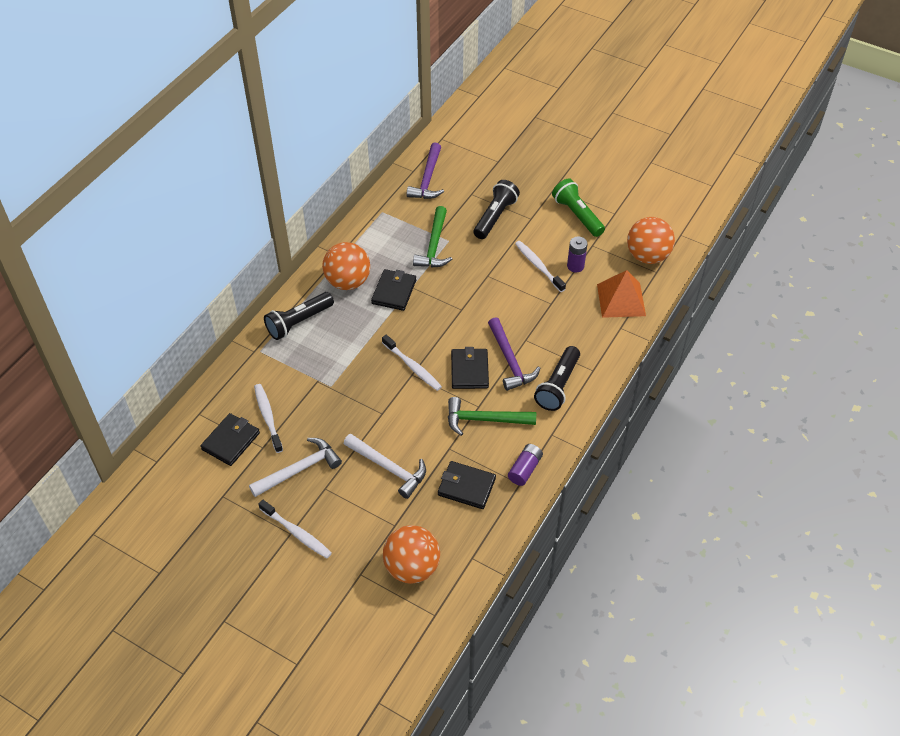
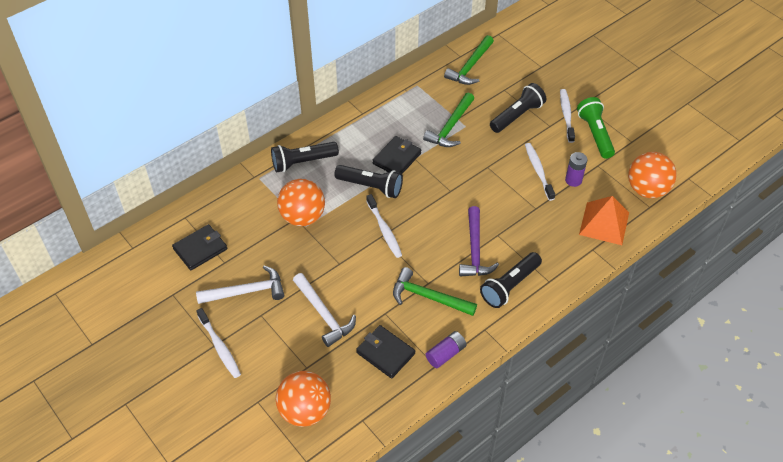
camera: 20 degrees right, 0 degrees up
(268, 417) = (240, 237): white toothbrush -> white toothbrush (566, 115)
(348, 282) = (360, 138): orange ball -> orange ball (302, 217)
(380, 327) = (371, 187): none -> black flashlight
(427, 179) = (470, 66): purple hammer -> green hammer
(469, 370) = (434, 248): black wallet -> none

